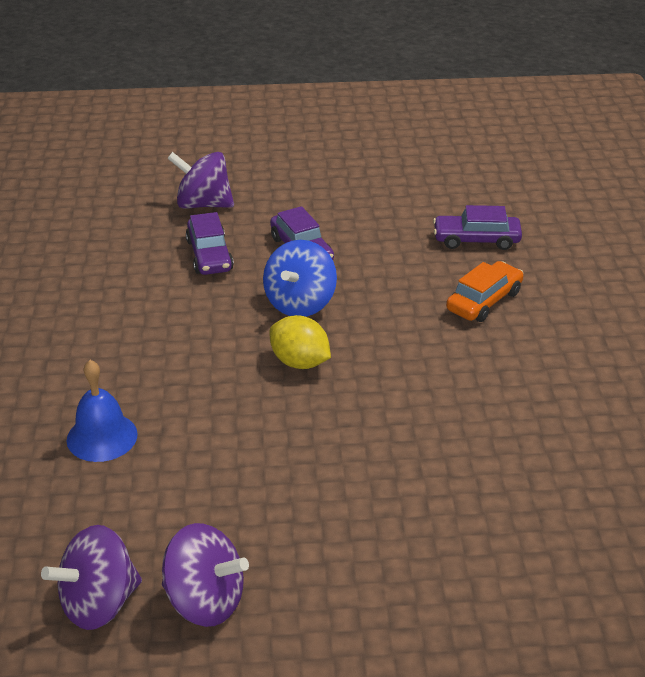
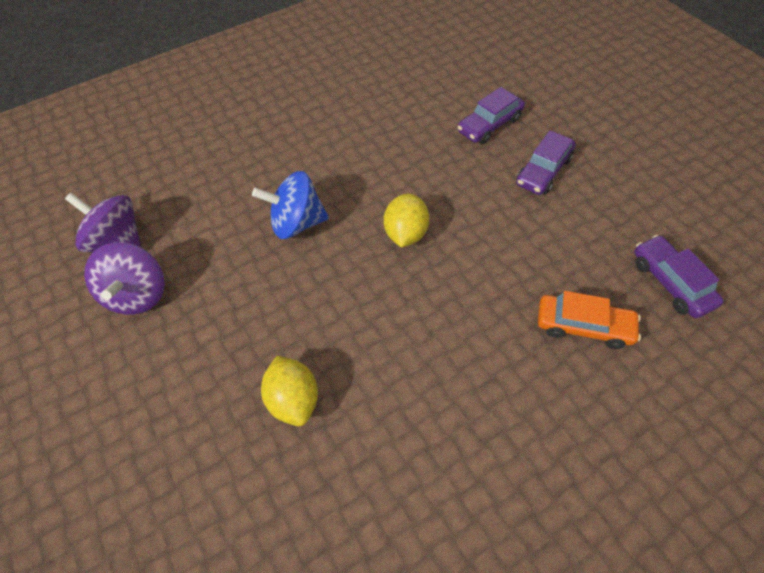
camera: 65 degrees right, 20 degrees up
(102, 437) = (263, 167): blue bell -> none
(203, 204) = (547, 92): purple spinning top -> none
(300, 303) = (476, 201): blue spinning top -> blue spinning top (297, 223)
(437, 505) = (294, 399): none -> yellow lemon

